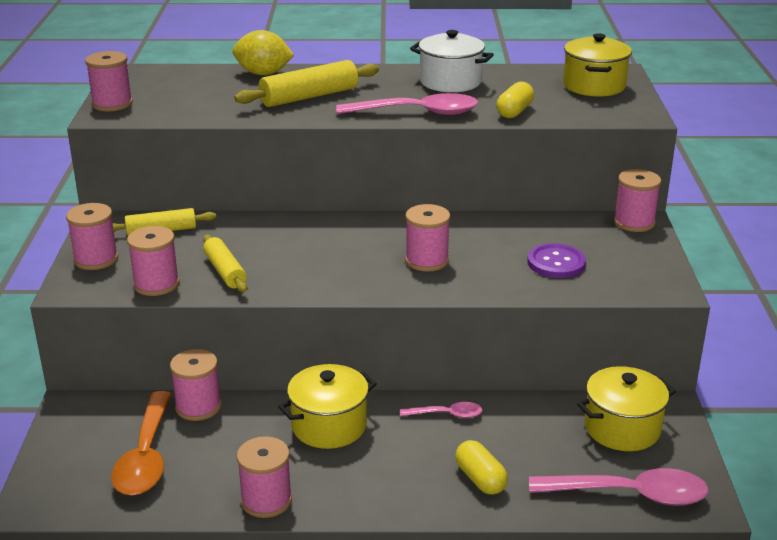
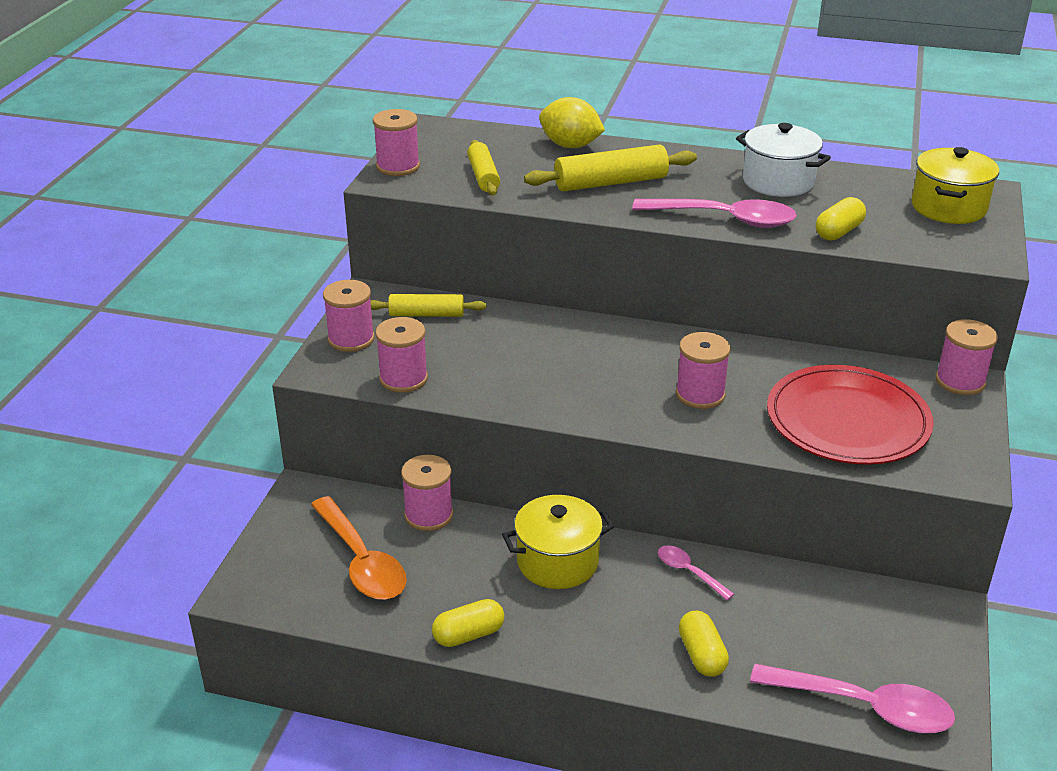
camera: 15 degrees right, 5 degrees up
(146, 456) = (361, 561): orange spoon -> orange spoon turned 45 degrees counterclockwise
(225, 271) = (478, 374): yellow rolling pin -> yellow rolling pin (483, 176)
(266, 500) = (468, 635): pink spool -> yellow capsule
(447, 414) = (689, 572): pink spoon -> pink spoon turned 150 degrees counterclockwise
(556, 263) = (847, 420): purple button -> red plate
(622, 428) = (882, 625): yellow pot -> none

